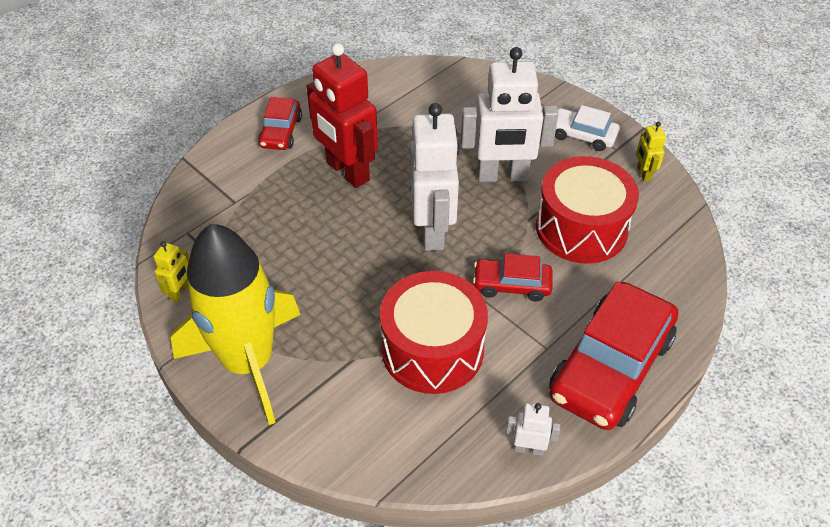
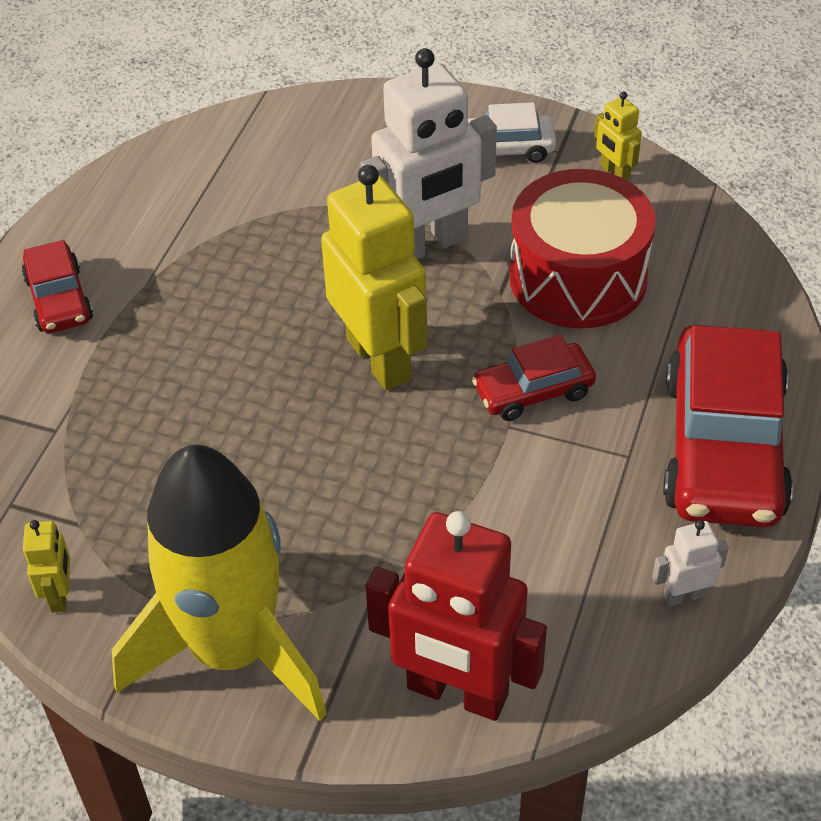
camera: 25 degrees left, 0 degrees up
(347, 171) = (200, 321): red robot -> red robot (457, 692)
(432, 349) = (481, 521): red drum -> none
(433, 231) = (379, 359): white robot -> yellow robot

